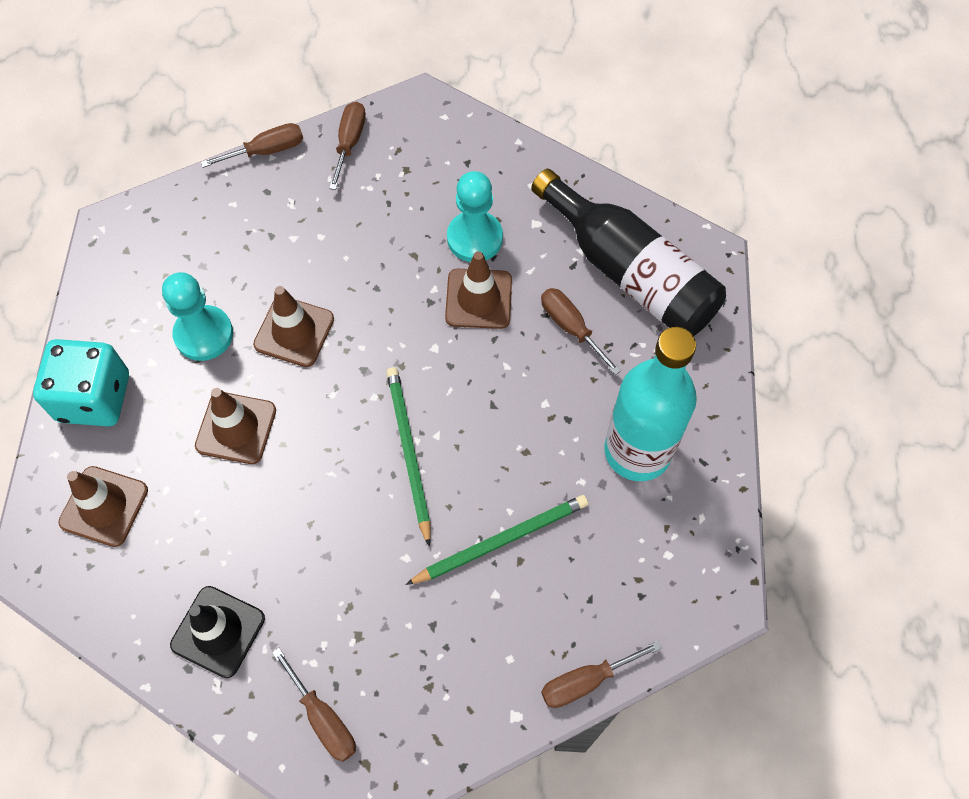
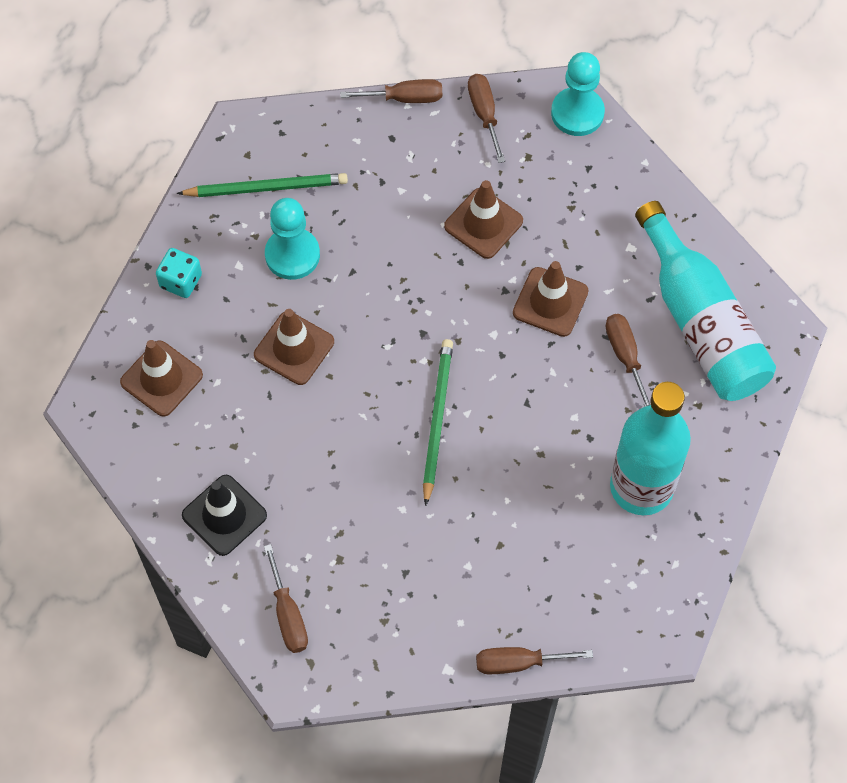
camera: 20 degrees right, 0 degrees up
(94, 397) = (181, 281): turquoise dice -> turquoise dice, size x0.56
(294, 332) = (373, 278): brown traffic cone -> brown traffic cone (483, 223)
(349, 143) = (484, 114): brown screwdriver -> brown screwdriver turned 45 degrees counterclockwise
(474, 238) = (568, 243): turquoise pawn -> turquoise pawn (577, 113)
(501, 540) = (490, 522): green pencil -> green pencil (267, 188)
(630, 272) = (701, 322): black bottle -> turquoise bottle

